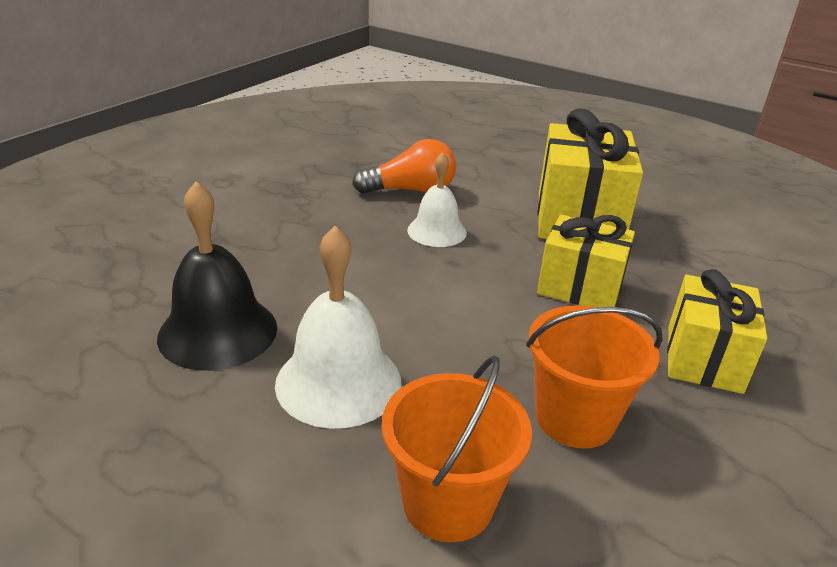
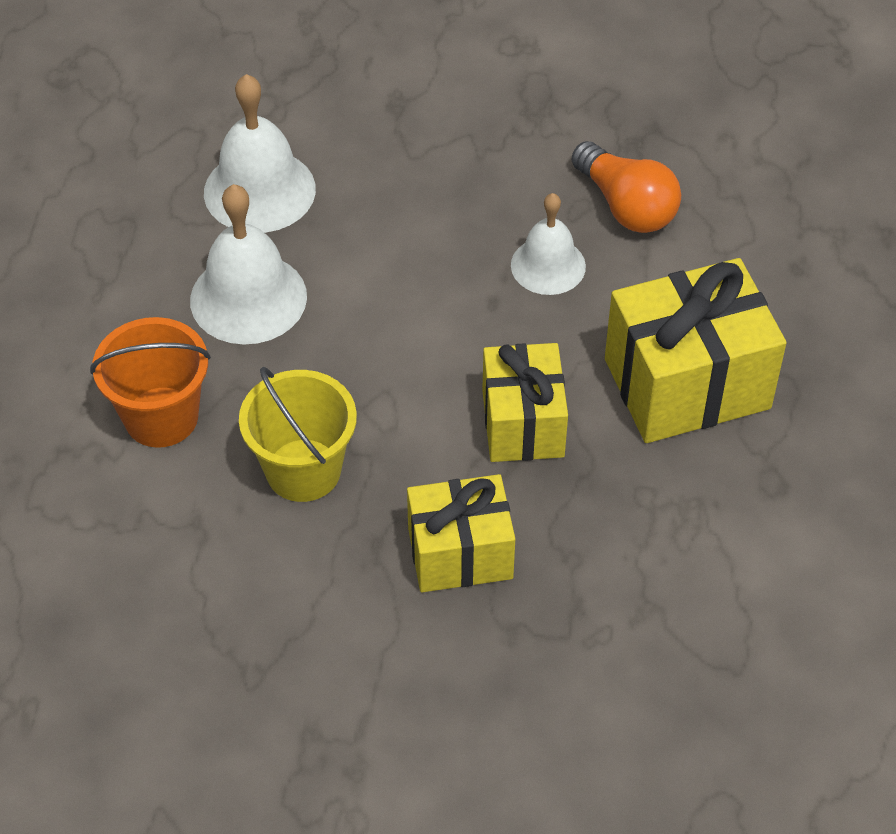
camera: 65 degrees right, 20 degrees up
(218, 331) = (259, 190): black bell -> white bell
(575, 418) = (303, 470): orange bucket -> yellow bucket

